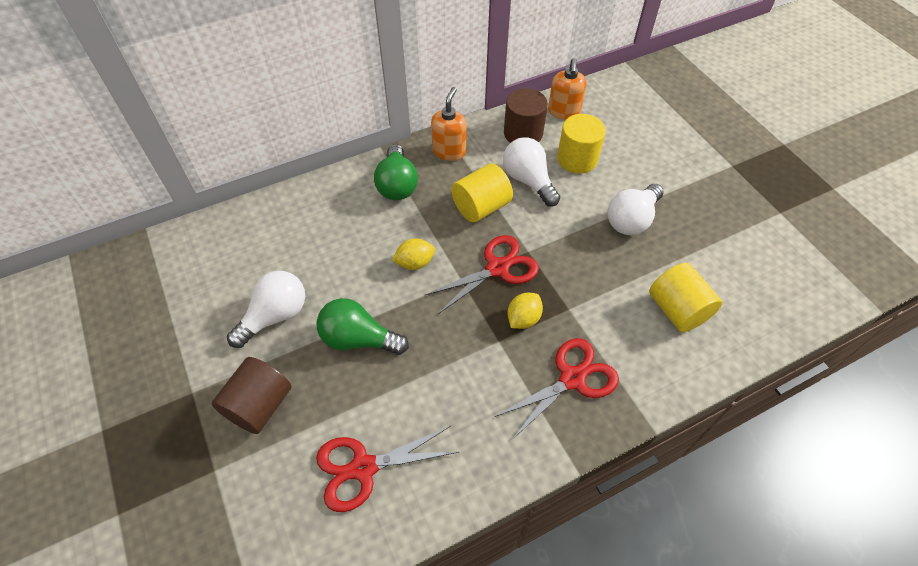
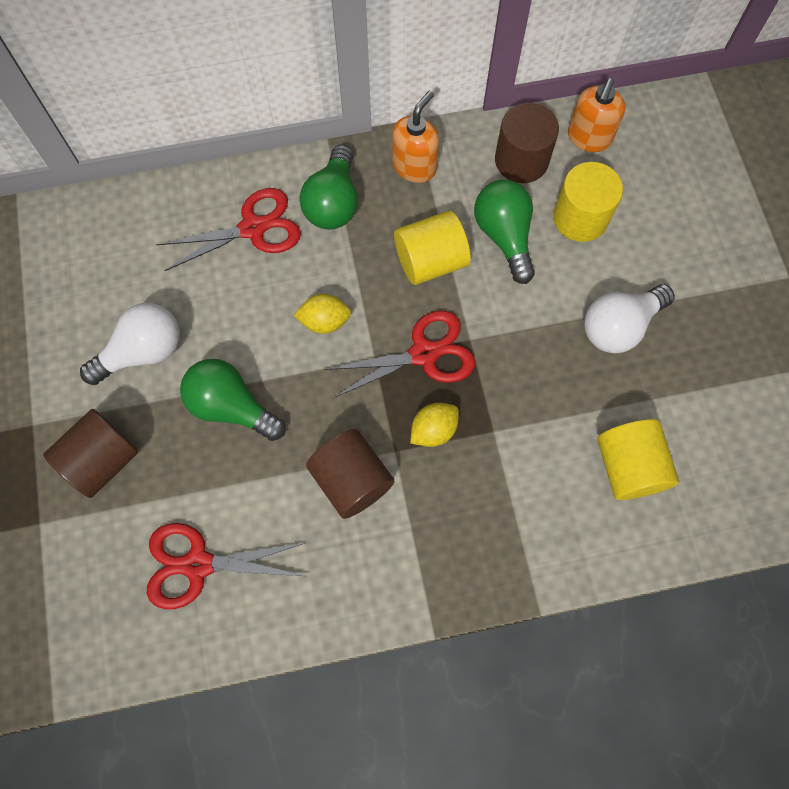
camera: 15 degrees right, 15 degrees up
(471, 370) = (351, 480): none -> brown cylinder
(528, 181) = (504, 236): white light bulb -> green light bulb
(572, 378) = (466, 522): red scissors -> red scissors (253, 228)

